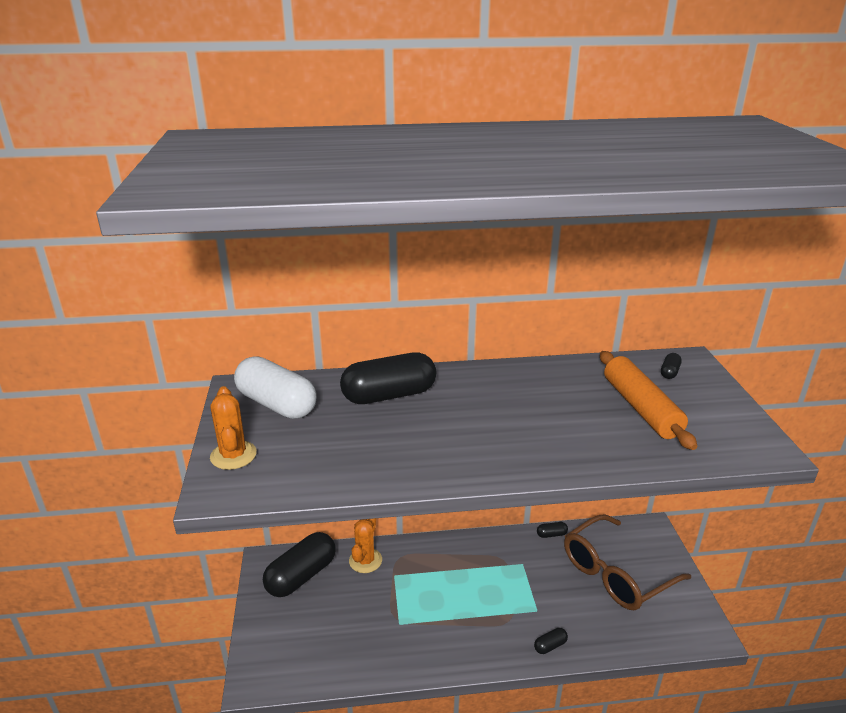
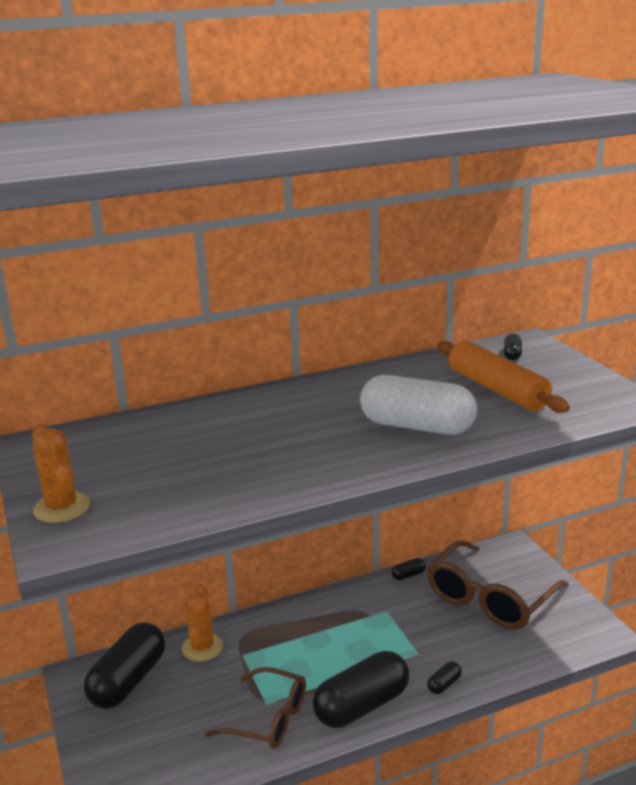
camera: 15 degrees left, 5 degrees down
(276, 404) = (89, 451): white capsule -> white capsule (417, 426)
(389, 395) = (220, 421): black capsule -> black capsule (362, 706)
(396, 639) = (268, 719): none -> brown glasses

